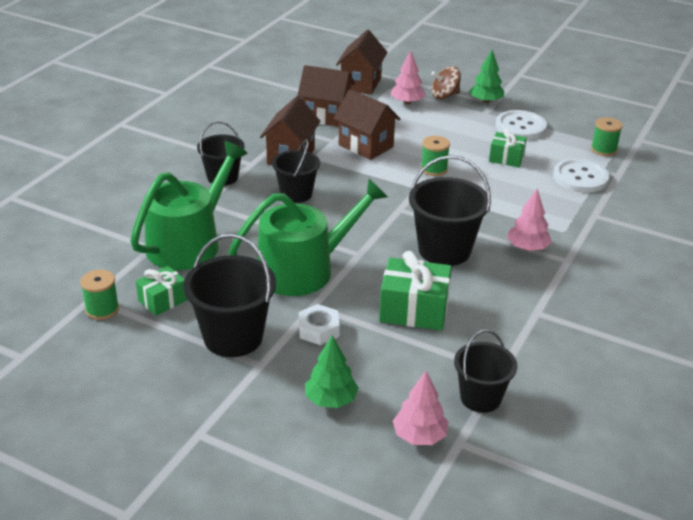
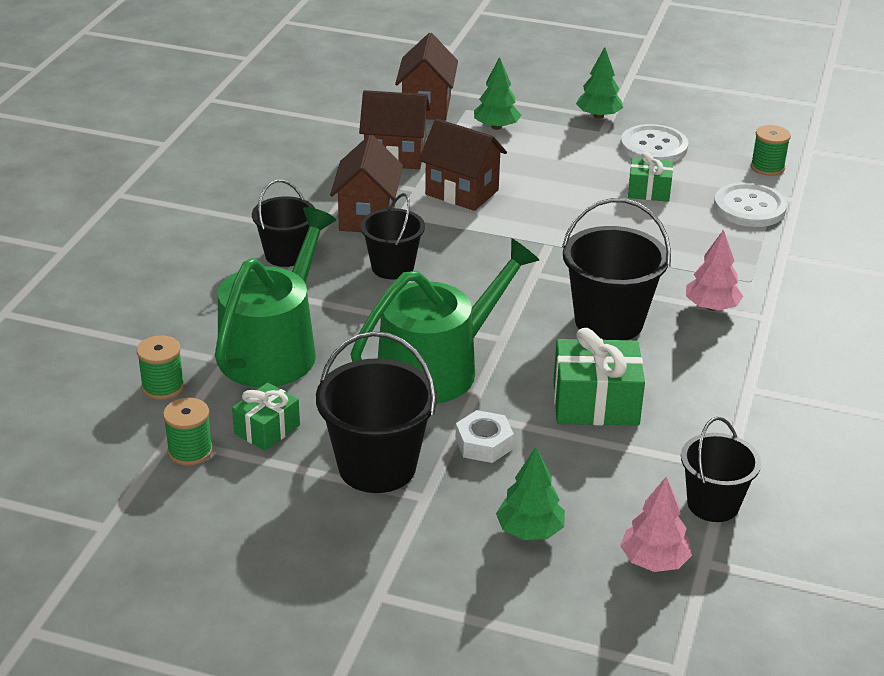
camera: 10 degrees left, 0 degrees up
(407, 102) = (496, 127): pink tree -> green tree
(434, 169) = (560, 215): green spool -> green spool (163, 386)
(445, 96) = (542, 113): brown spinning top -> none

